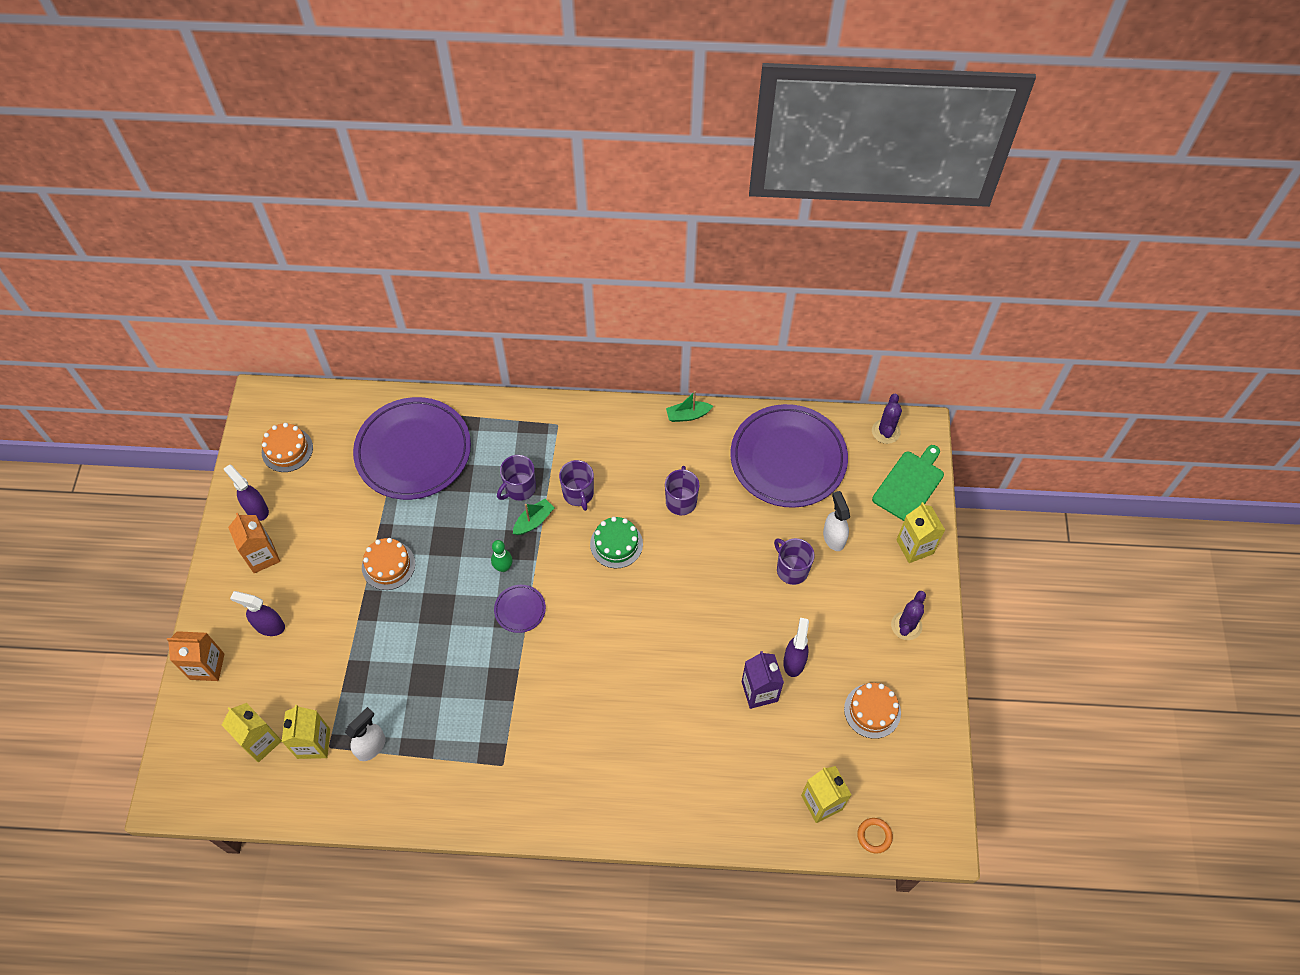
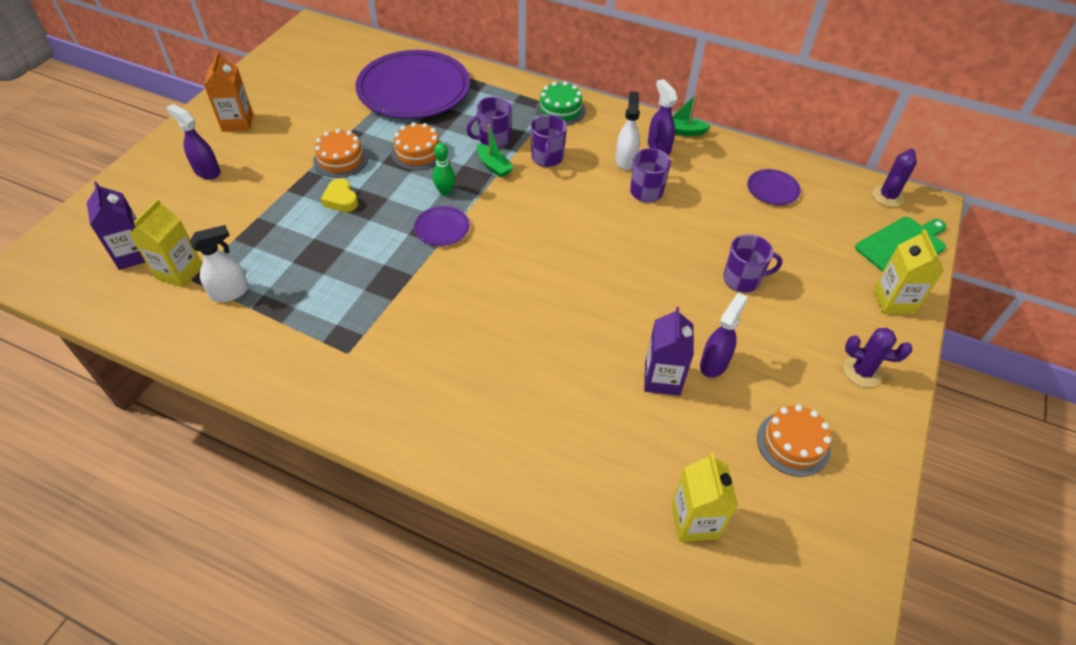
camera: 20 degrees right, 10 degrees down
(207, 666) = (132, 183): orange carton -> none
(256, 509) = (256, 91): purple spray bottle -> purple spray bottle (658, 147)
(260, 741) = (133, 254): yellow carton -> purple carton
(287, 450) = (309, 61): orange cake -> orange cake (418, 152)
(413, 611) = (341, 199): none -> yellow heart
(534, 521) = (493, 166): green boat -> green boat turned 75 degrees clockwise
(616, 544) = (565, 205): green cake -> green cake (560, 110)
(788, 459) = (772, 189): purple plate -> purple plate, size x0.41
(791, 569) = (742, 280): purple mug -> purple mug turned 105 degrees clockwise
(833, 537) = (800, 266): white spray bottle -> white spray bottle (625, 160)
(874, 836) = (751, 586): orange ring -> none
(906, 626) = (862, 371): purple cactus -> purple cactus turned 60 degrees clockwise

